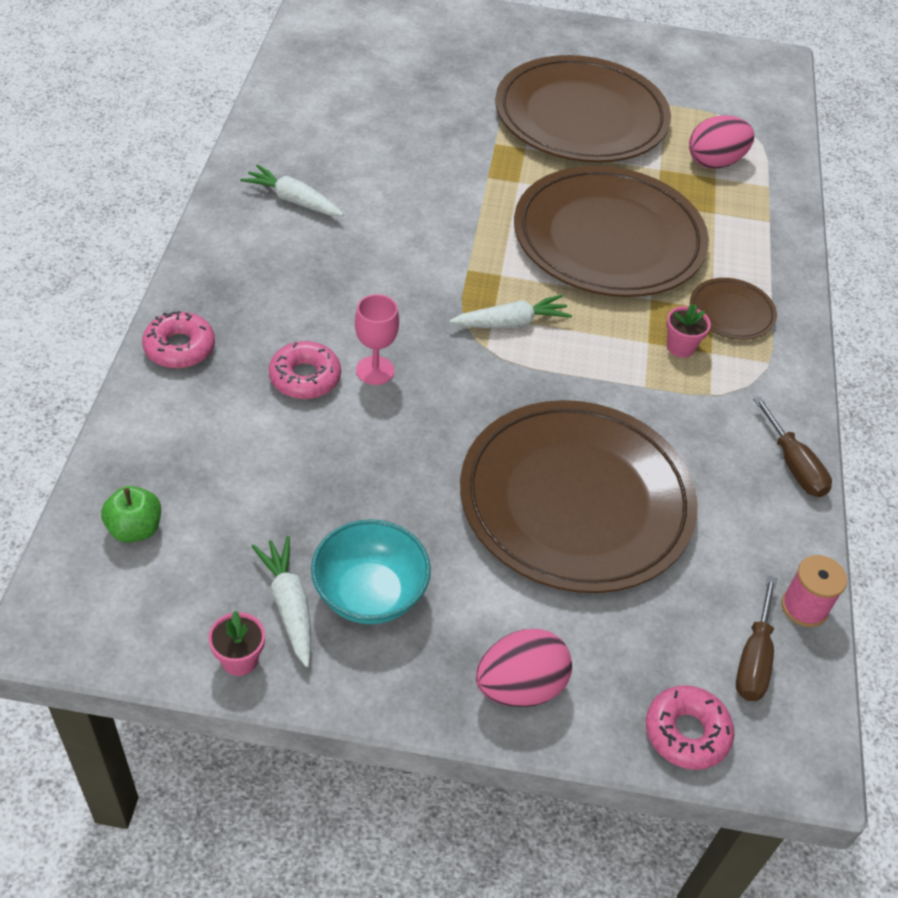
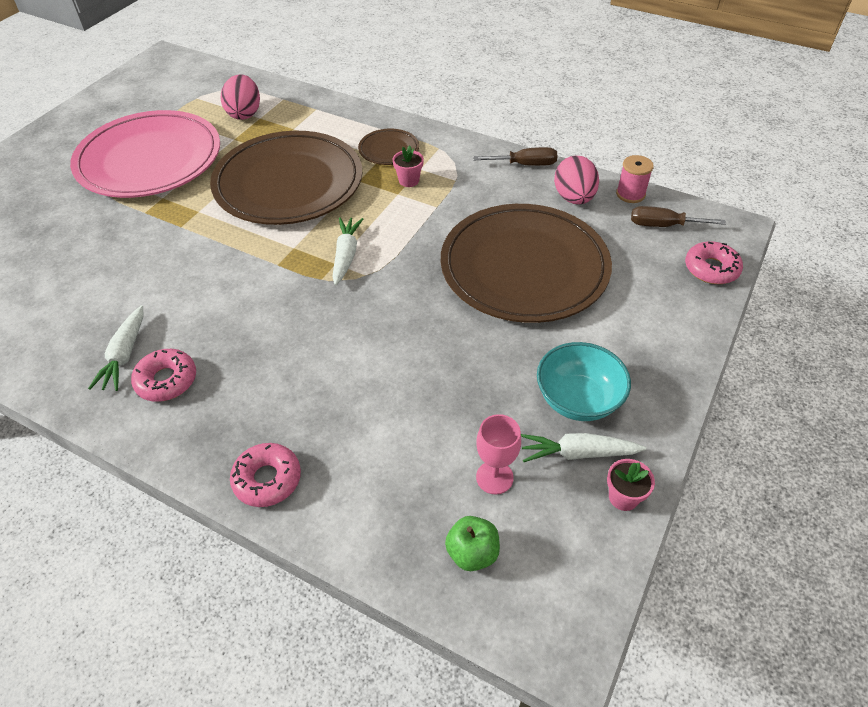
camera: 65 degrees left, 0 degrees up
(293, 200) = (124, 355): white carrot -> white carrot turned 45 degrees counterclockwise
(305, 377) = (346, 393): pink donut -> pink donut (166, 380)
(375, 370) = (358, 345): pink goblet -> pink goblet (494, 477)
(520, 687) = (669, 336): pink egg -> pink egg (573, 198)
(581, 117) = (149, 160): brown plate -> pink plate
(753, 659) = (663, 225): brown screwdriver -> brown screwdriver turned 150 degrees clockwise

